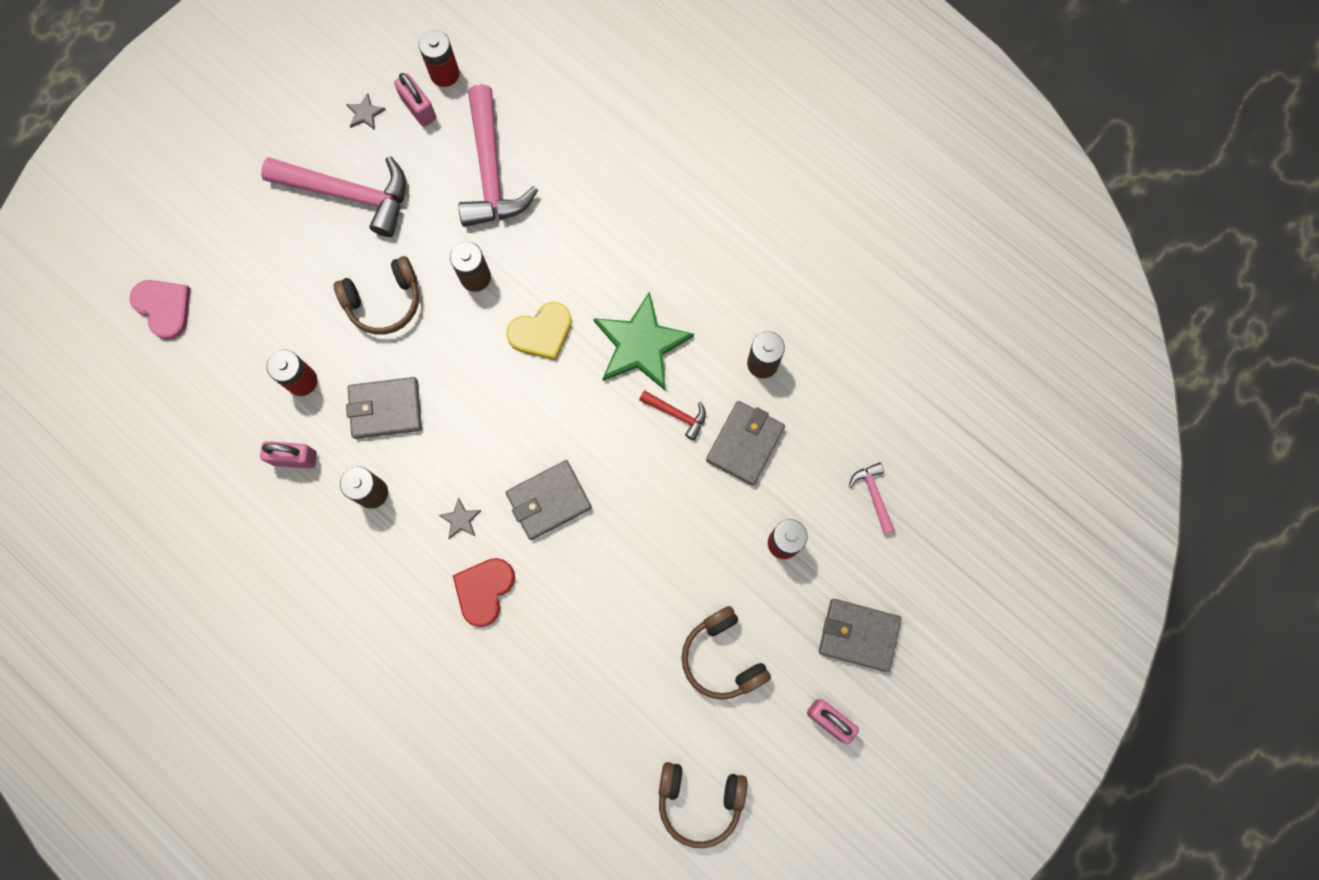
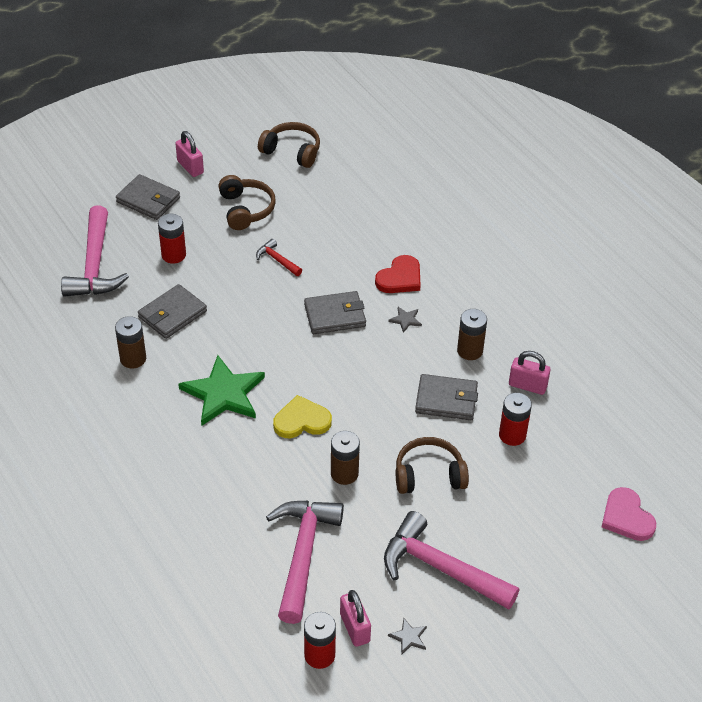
camera: 165 degrees left, 30 degrees down
(677, 414) = (215, 343): red hammer -> red hammer (277, 260)
(873, 495) = (95, 265): pink hammer -> pink hammer, size x2.17

